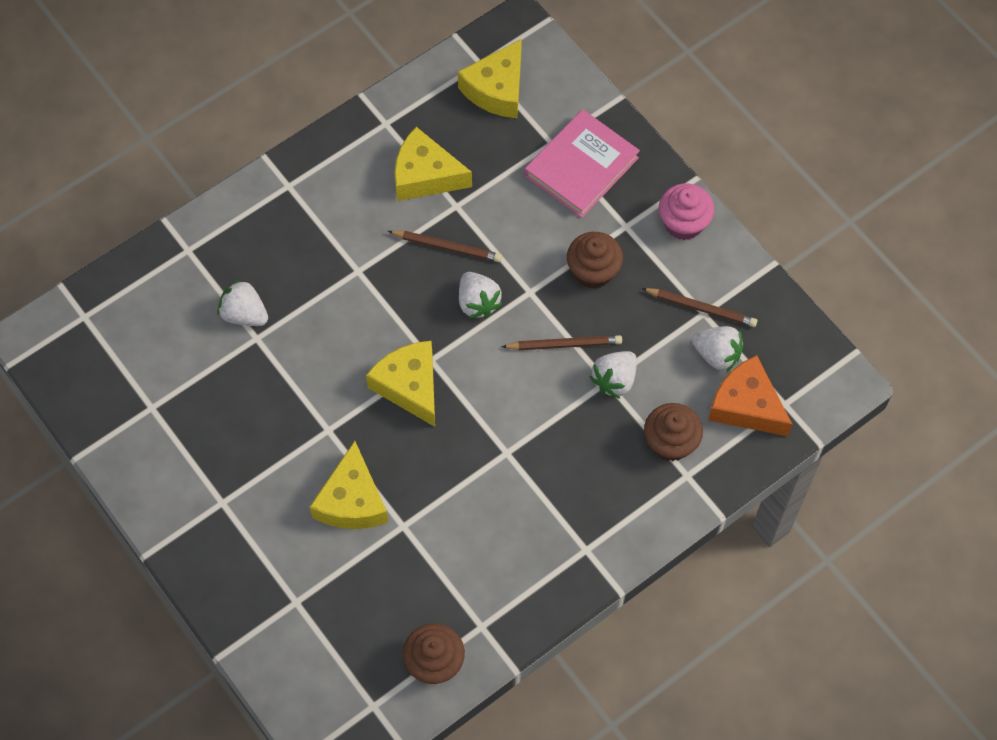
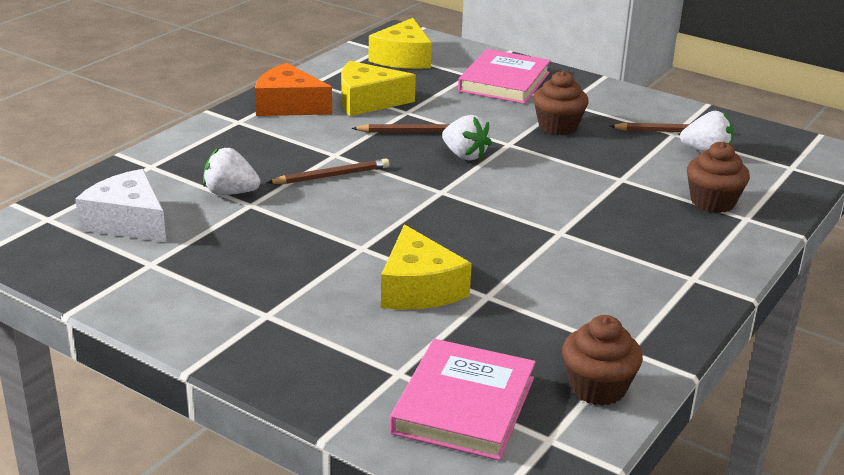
camera: 20 degrees left, 35 degrees down
(147, 339) = (128, 222): none -> white cheese
(328, 652) = (463, 405): none -> pink book
(410, 386) = (431, 209): yellow cheese -> none
(564, 344) = (564, 165): brown pencil -> brown pencil (332, 176)
(614, 380) = (628, 177): white strawberry -> none
(683, 223) = (614, 95): pink cupcake -> none
(746, 405) = (760, 173): orange cheese -> orange cheese (288, 105)

